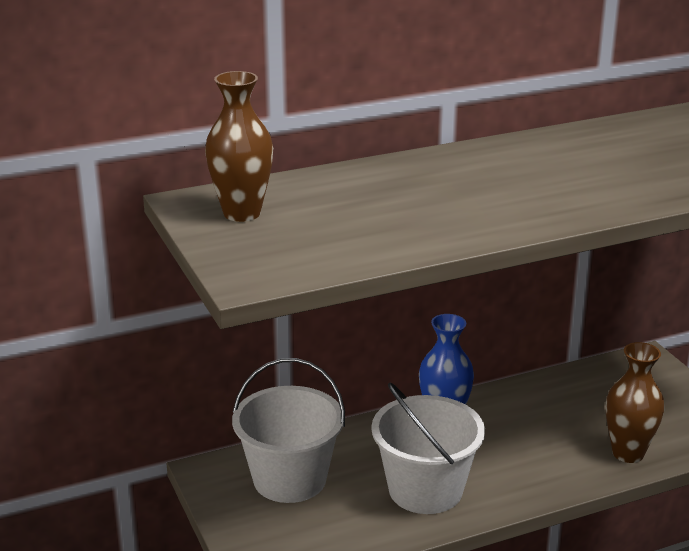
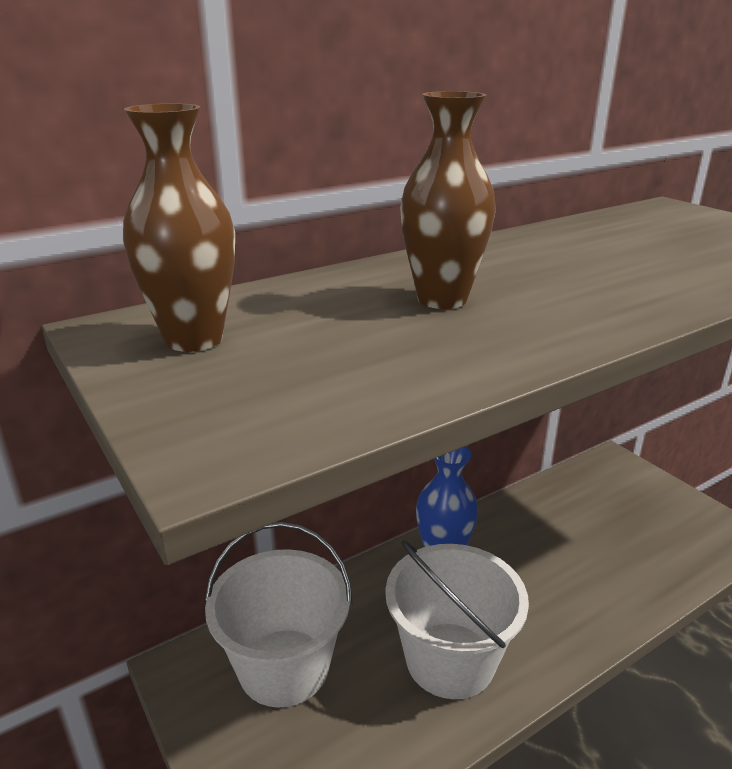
camera: 10 degrees left, 0 degrees up
(628, 453) = (649, 575): brown vase -> brown vase (442, 299)

